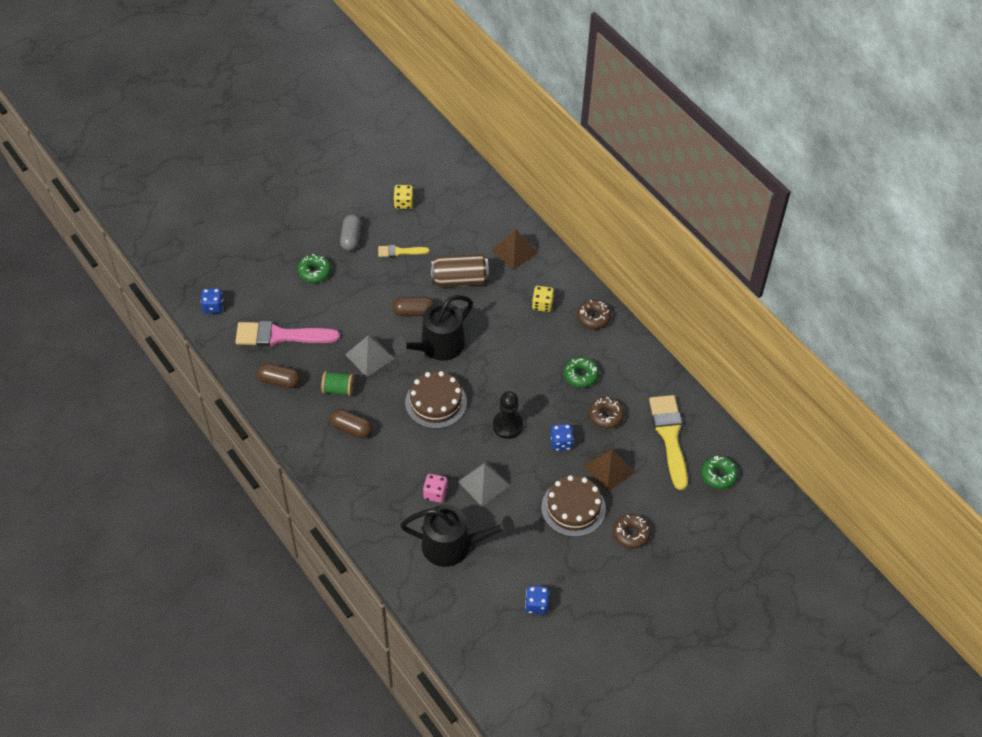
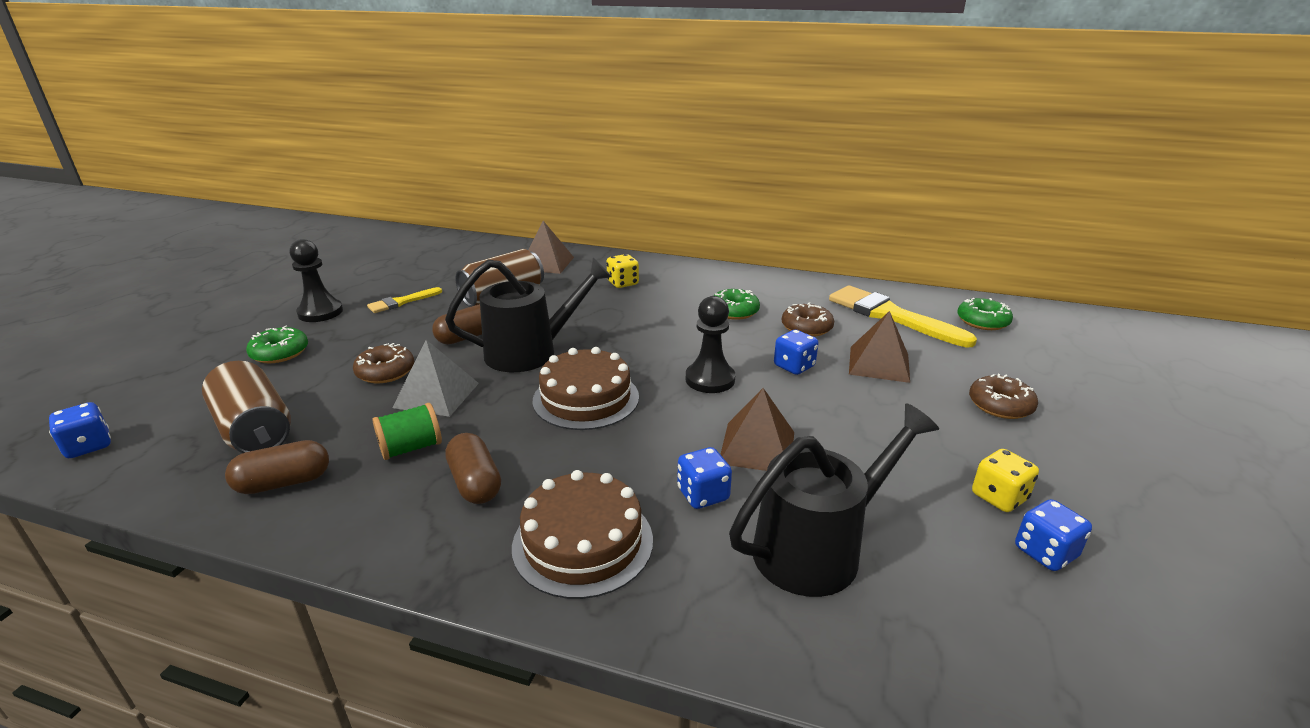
camera: 35 degrees left, 25 degrees down
(280, 336) = (255, 430): pink brush -> brown can
(351, 238) = (320, 312): grey capsule -> black pawn
(351, 428) = (475, 483): brown capsule -> brown capsule turned 75 degrees clockwise
(404, 203) = (376, 272): yellow dice -> yellow dice (999, 497)
(435, 493) = (703, 494): pink dice -> blue dice
(437, 347) = (531, 352): black watering can -> black watering can turned 120 degrees counterclockwise
(484, 483) = (757, 447): grey pyramid -> brown pyramid
(573, 508) = (901, 415): brown cake -> brown cake (583, 542)
(593, 317) = (688, 274): brown donut -> brown donut (385, 372)

